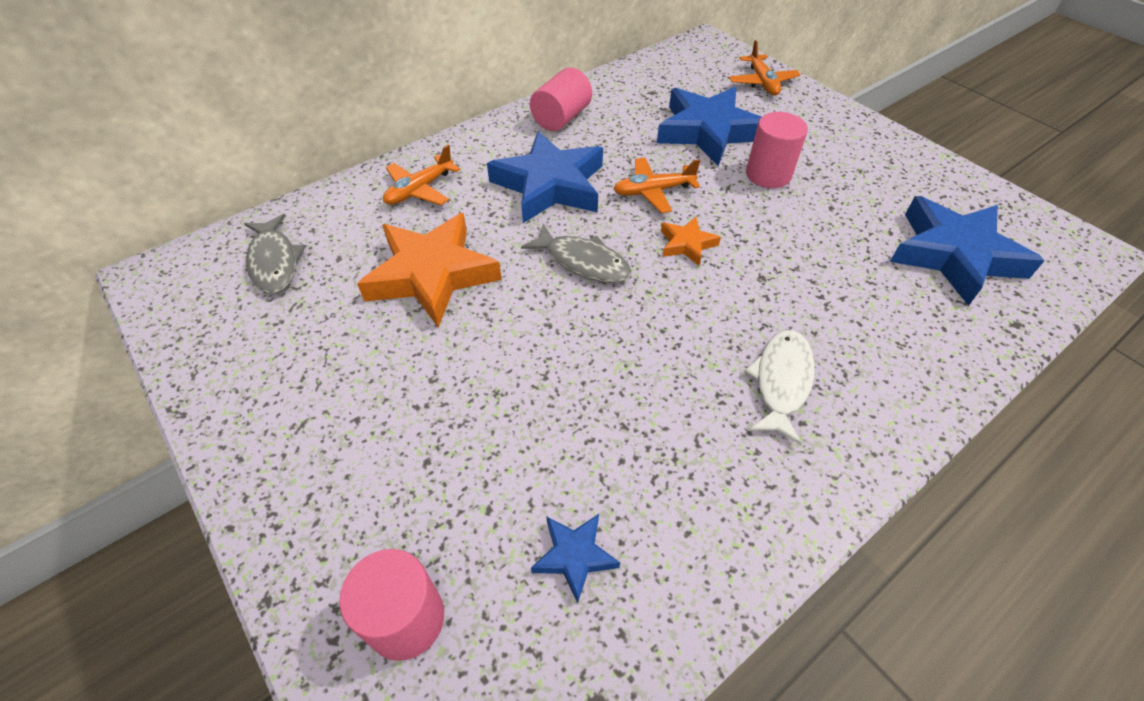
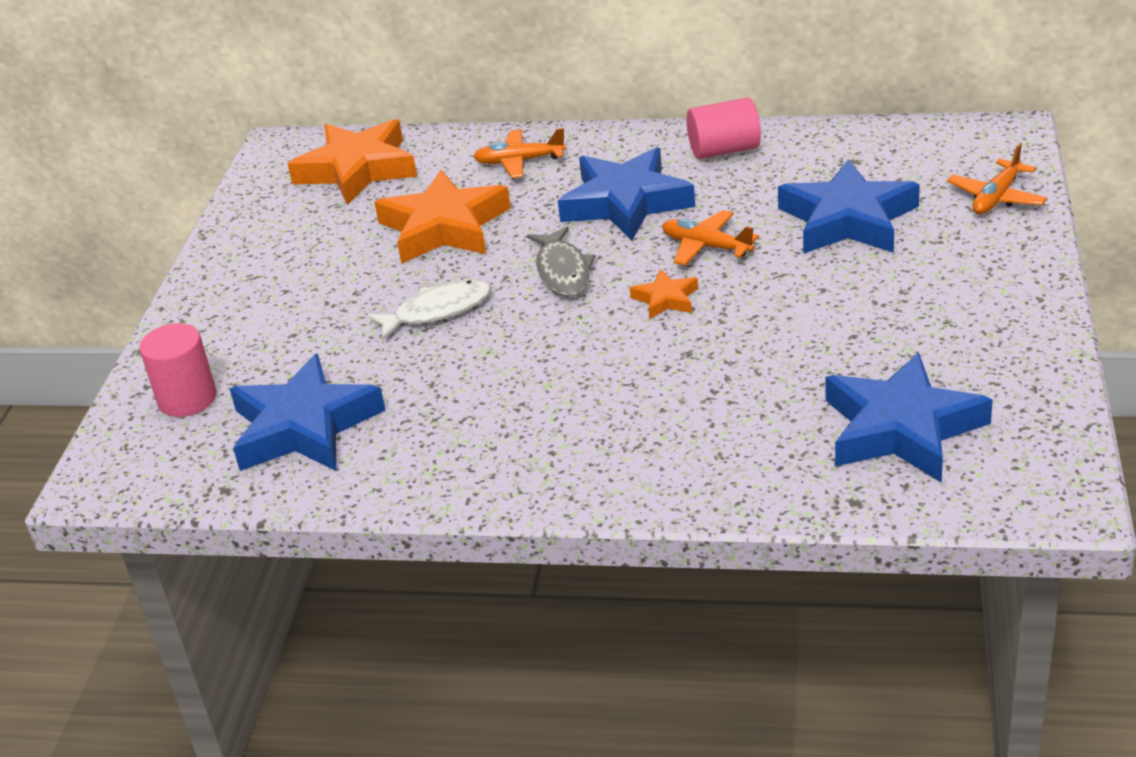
camera: 50 degrees right, 15 degrees down
(274, 261) = (357, 169): grey fish -> orange star
(574, 556) = (304, 427): blue star -> blue star, size x2.14
(768, 174) = (840, 281): pink cylinder -> none
(781, 382) = (579, 422): white fish -> white fish (437, 311)

